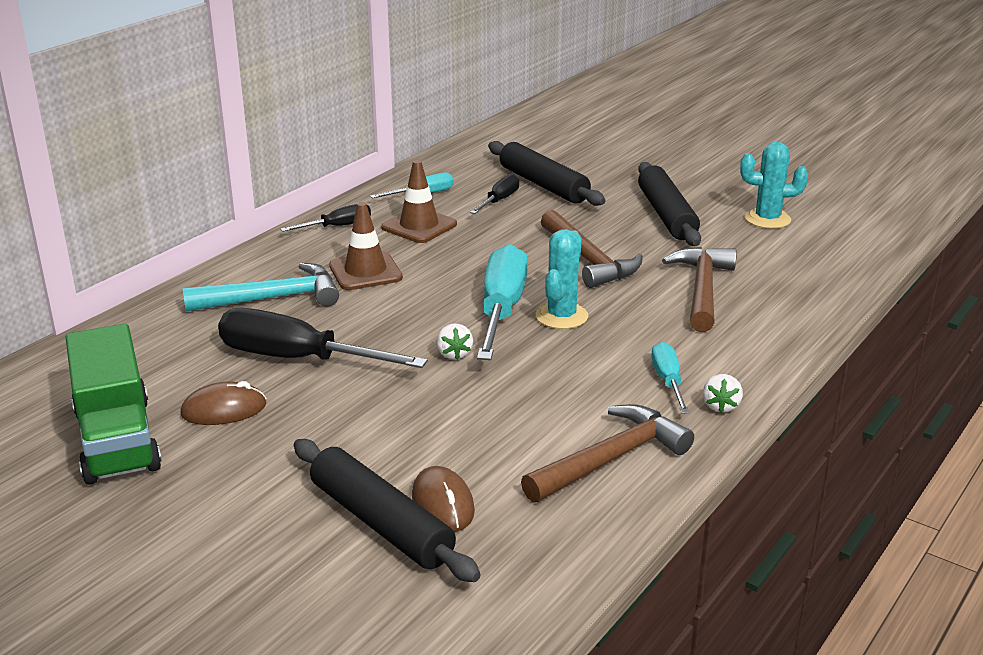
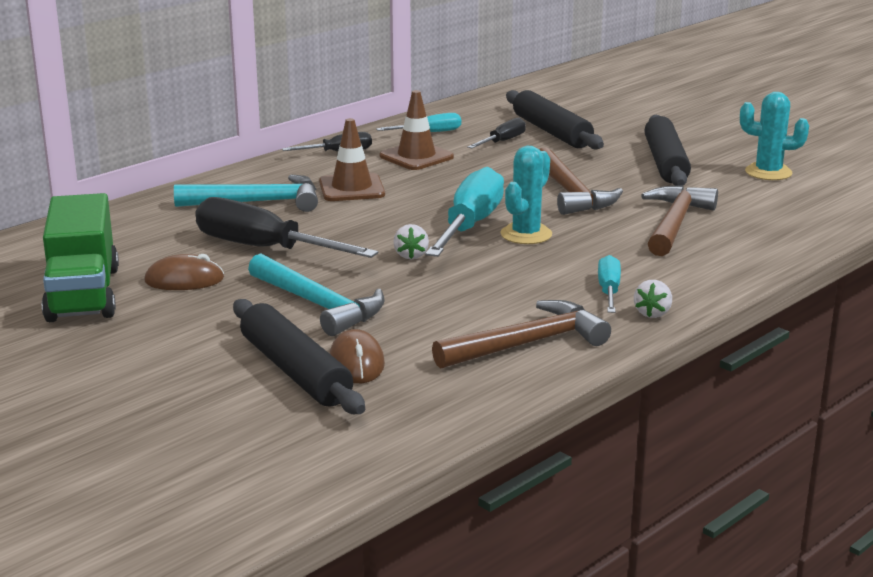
camera: 10 degrees right, 5 degrees down
(378, 430) = (318, 305): none -> turquoise hammer

